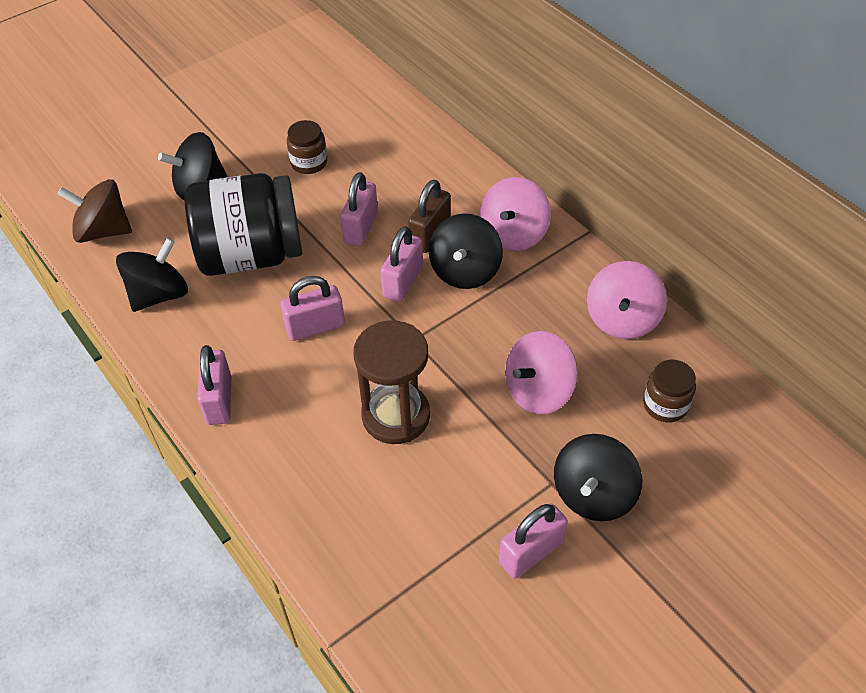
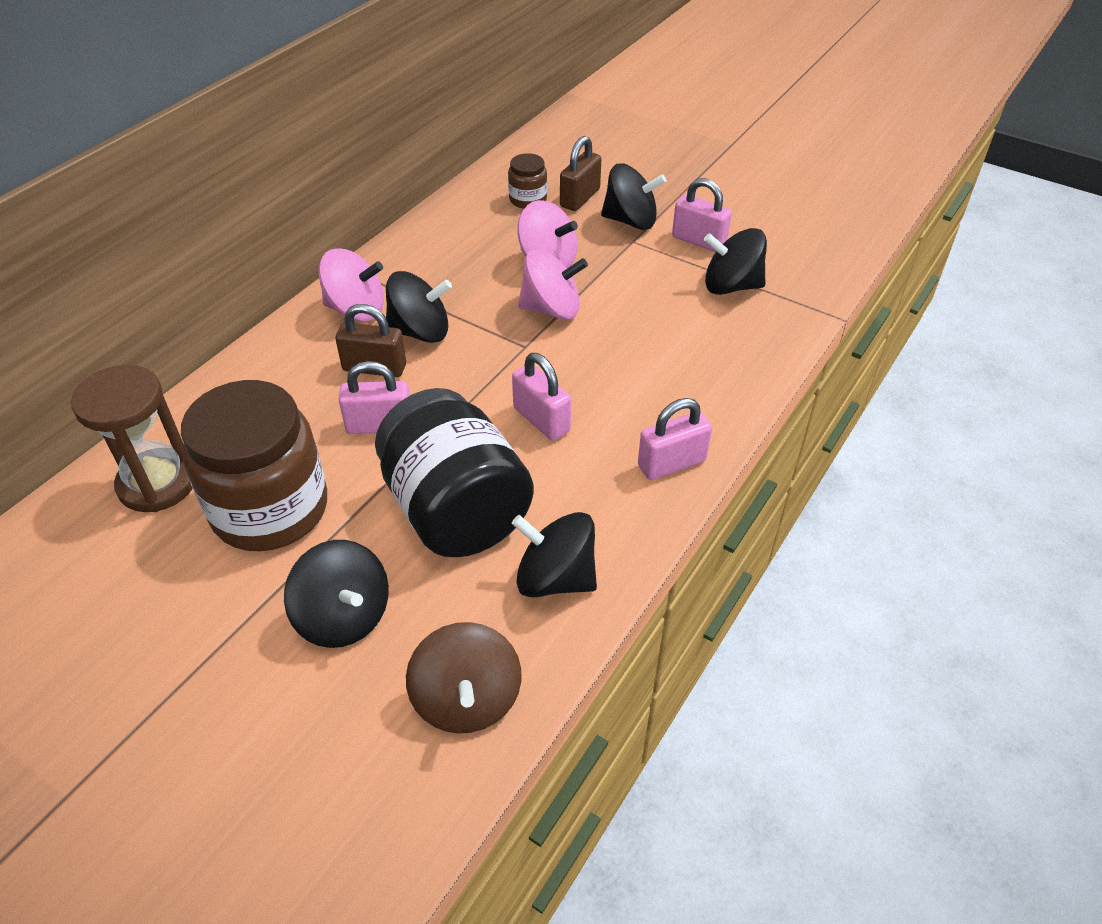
camera: 110 degrees left, 5 degrees down
(309, 163) = (270, 509): brown jar -> brown jar, size x2.23
(396, 416) = (619, 336): brown hourglass -> brown hourglass (157, 483)
(403, 281) = (451, 371): pink padlock -> none
(433, 550) = (731, 286): none -> black spinning top
(622, 319) = (446, 230): pink spinning top -> pink spinning top (551, 309)
(656, 457) = (580, 198): none -> brown padlock

